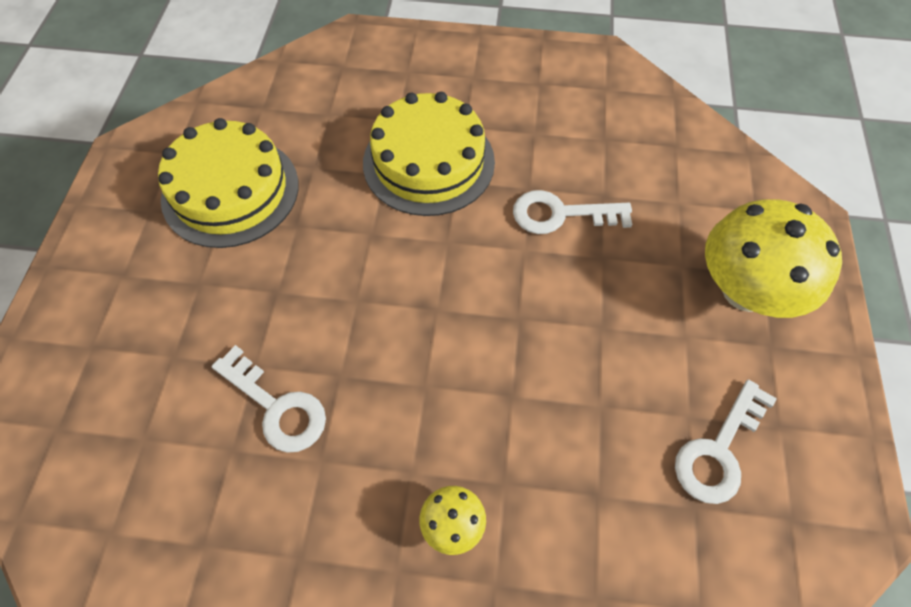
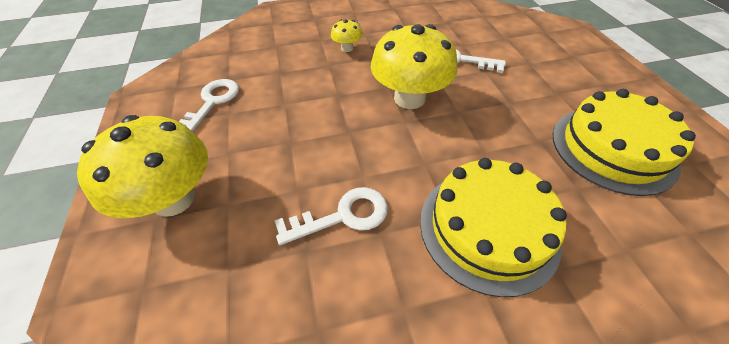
camera: 160 degrees right, 10 degrees down
(408, 348) = (409, 98): none -> yellow mushroom

